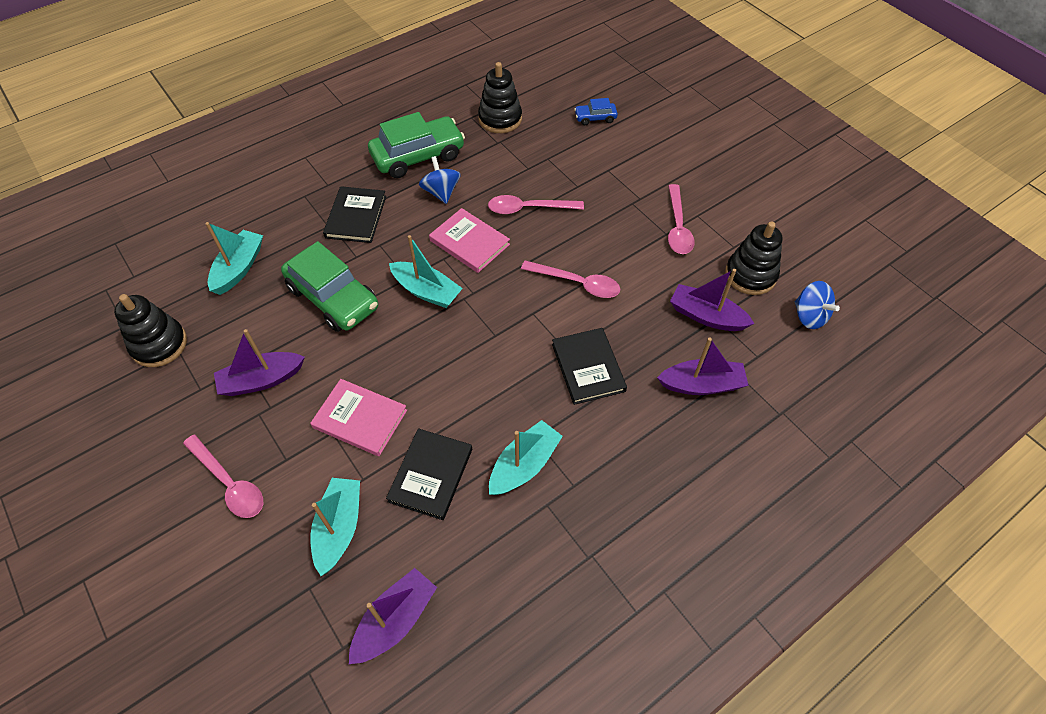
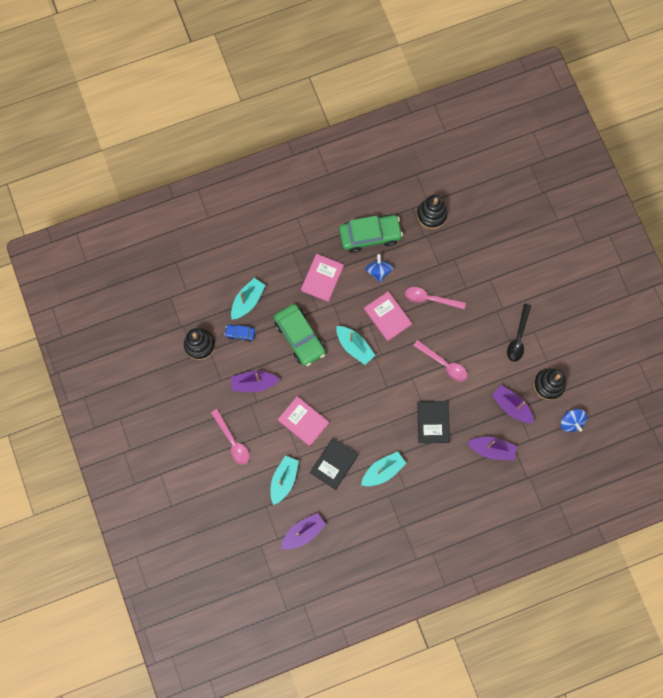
camera: 15 degrees right, 20 degrees up
(356, 217) = (322, 278): black book -> pink book
(595, 118) = (496, 230): blue car -> blue car (240, 333)
(677, 227) = (518, 337): pink spoon -> black spoon

